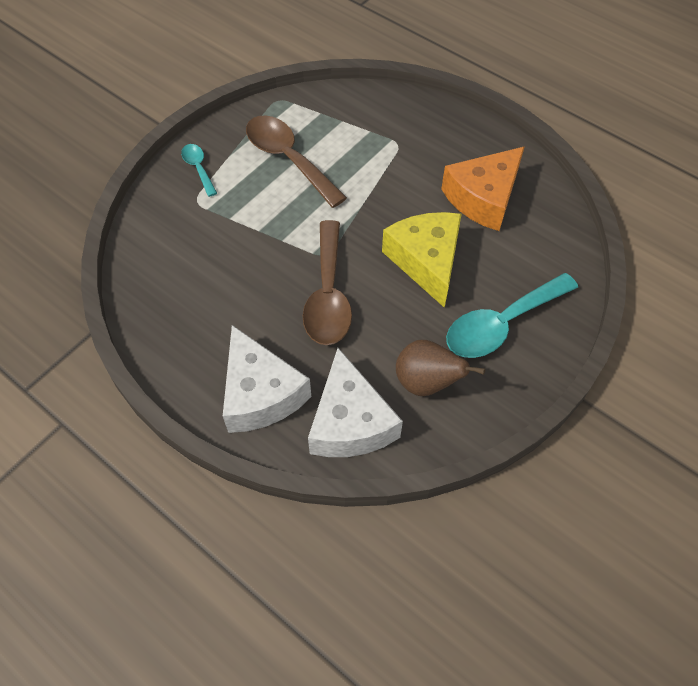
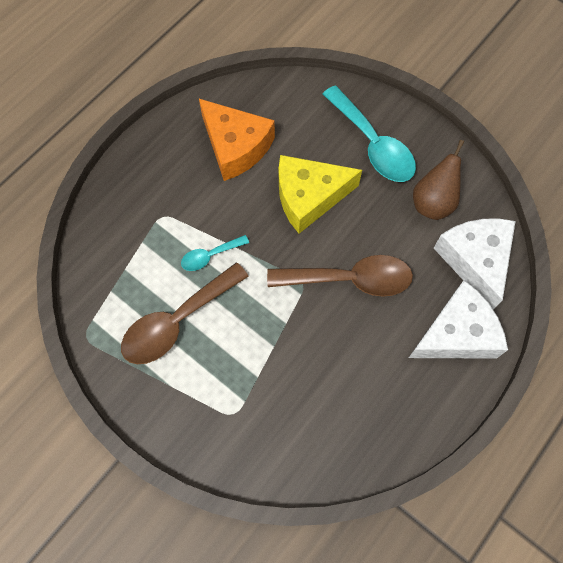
camera: 90 degrees left, 10 degrees up
(198, 168) = (186, 416): turquoise spoon -> turquoise spoon (210, 256)
(350, 422) = (475, 260): white cheese -> white cheese turned 90 degrees counterclockwise

